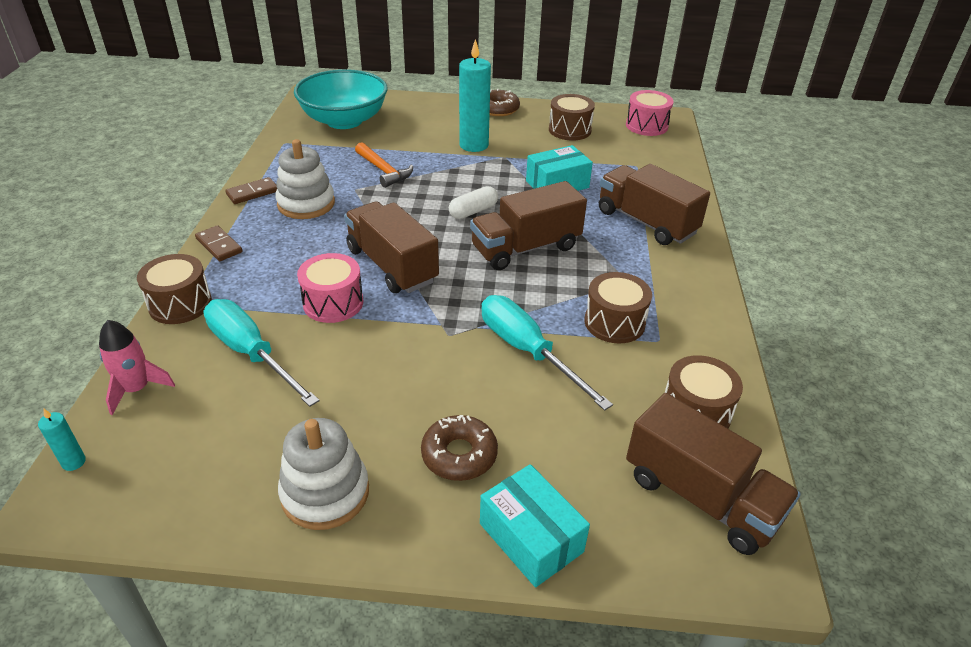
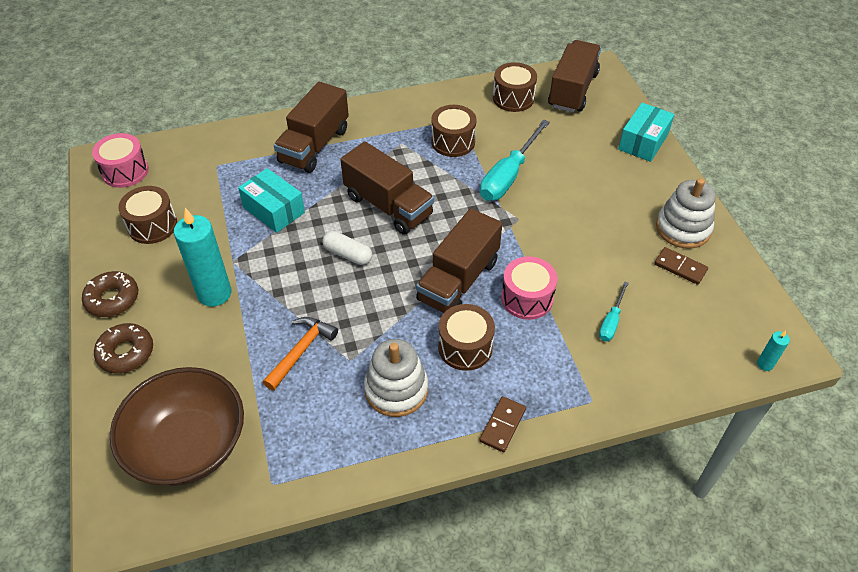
camera: 110 degrees left, 10 degrees up
(137, 389) = (690, 371): pink rocket -> none
(180, 304) = (594, 403): brown drum -> brown drum (465, 347)
(251, 353) = (611, 321): turquoise screwdriver -> turquoise screwdriver, size x0.52
(252, 193) = (398, 451): brown domino -> brown domino (680, 267)
(344, 120) = (188, 445): turquoise bowl -> brown bowl
(459, 454) = (614, 182): brown donut -> brown donut (126, 353)

